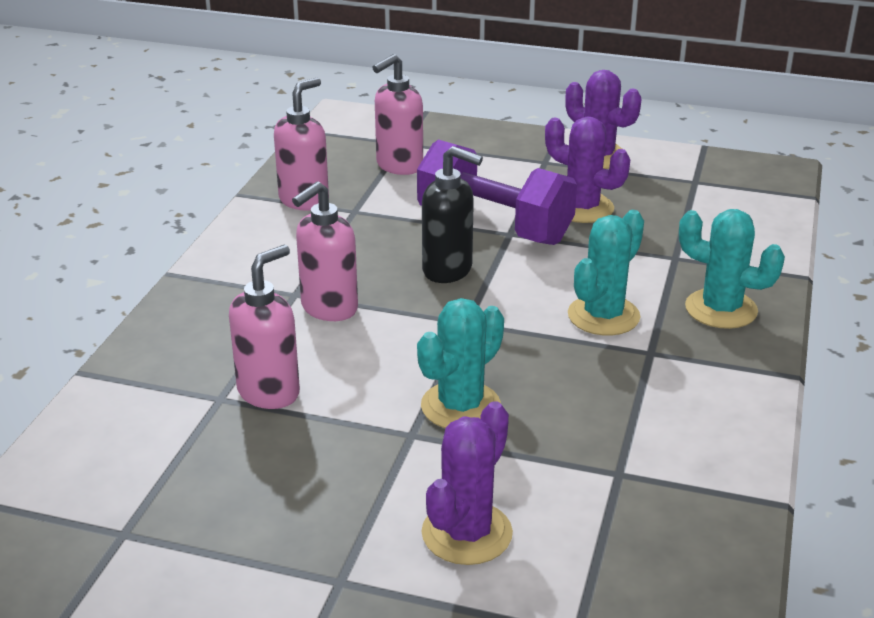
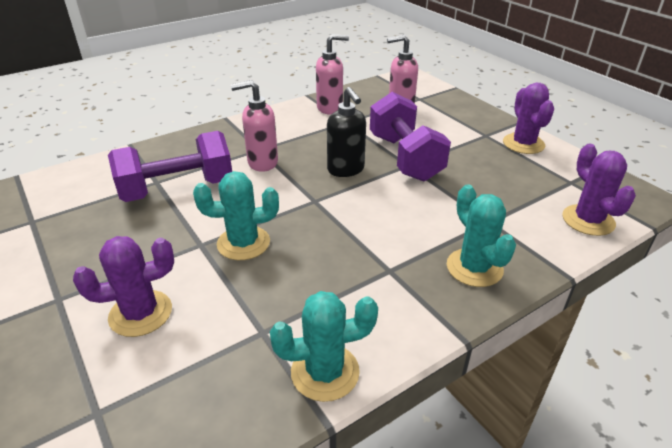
camera: 40 degrees right, 5 degrees up
(269, 392) = (177, 189): pink soap dispenser -> purple dumbbell
(582, 208) = (471, 168): purple cactus -> purple cactus (588, 220)
(603, 316) = (393, 234): turquoise cactus -> turquoise cactus (325, 372)

